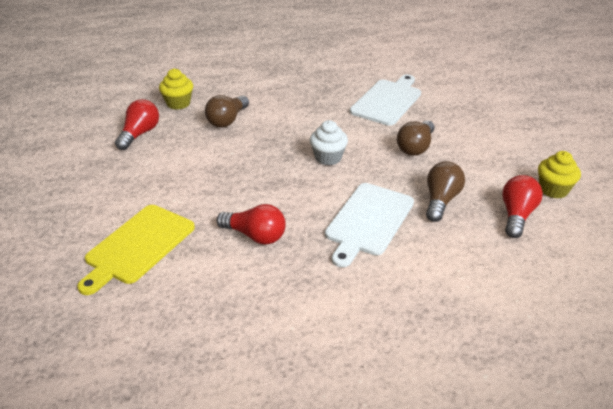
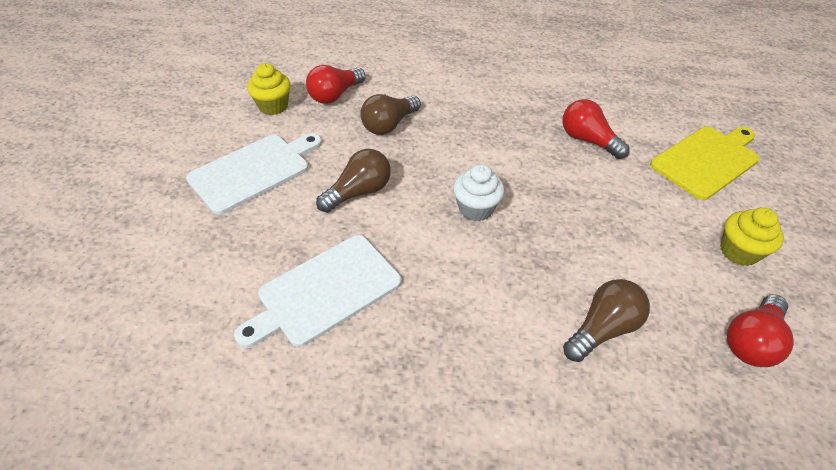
camera: 160 degrees left, 10 degrees up
(178, 103) = (695, 413): yellow cupcake -> yellow cupcake (738, 251)
(368, 221) = (473, 125): white cutting board -> white cutting board (253, 171)

